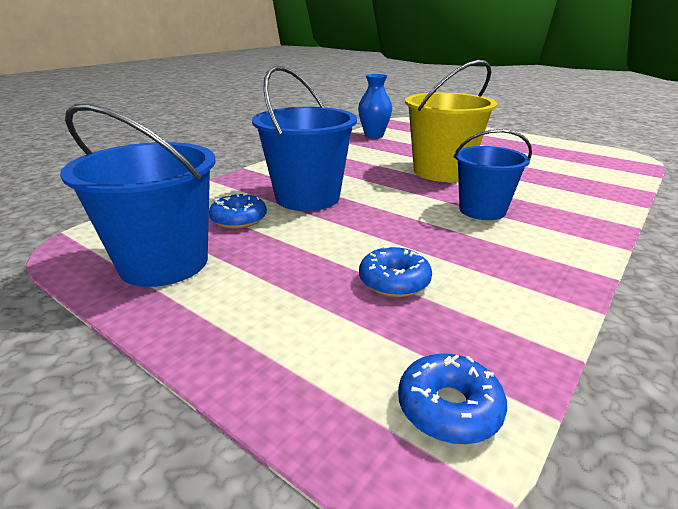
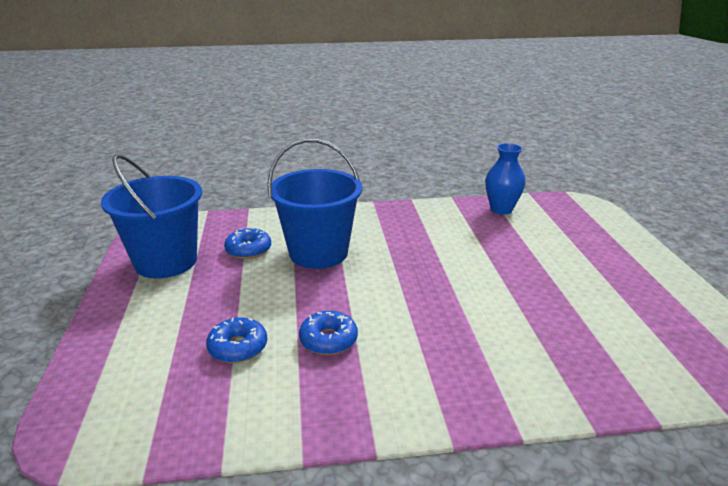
camera: 45 degrees right, 0 degrees up
(441, 172) = (472, 279): yellow bucket -> none
(449, 408) = (117, 430): blue donut -> blue donut (328, 340)
(482, 210) = (416, 334): blue bucket -> none

